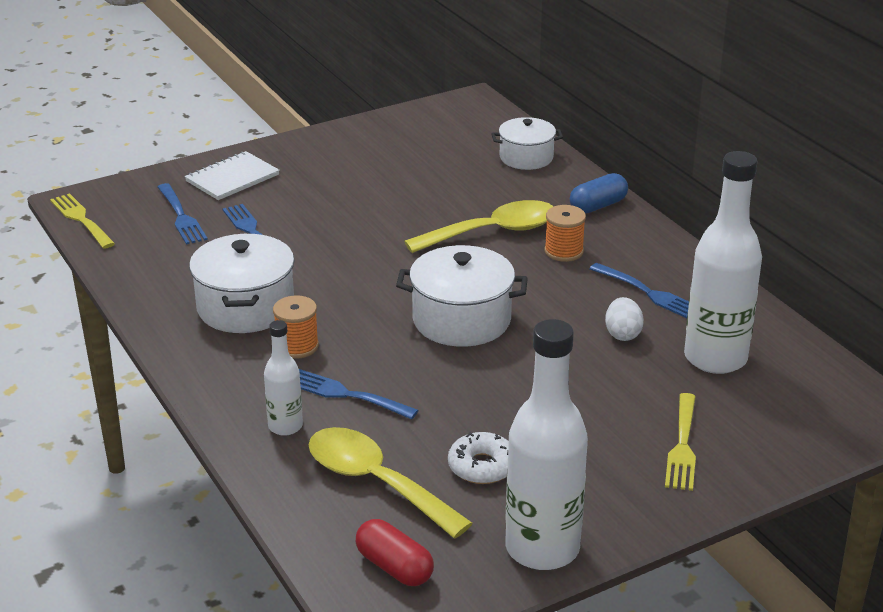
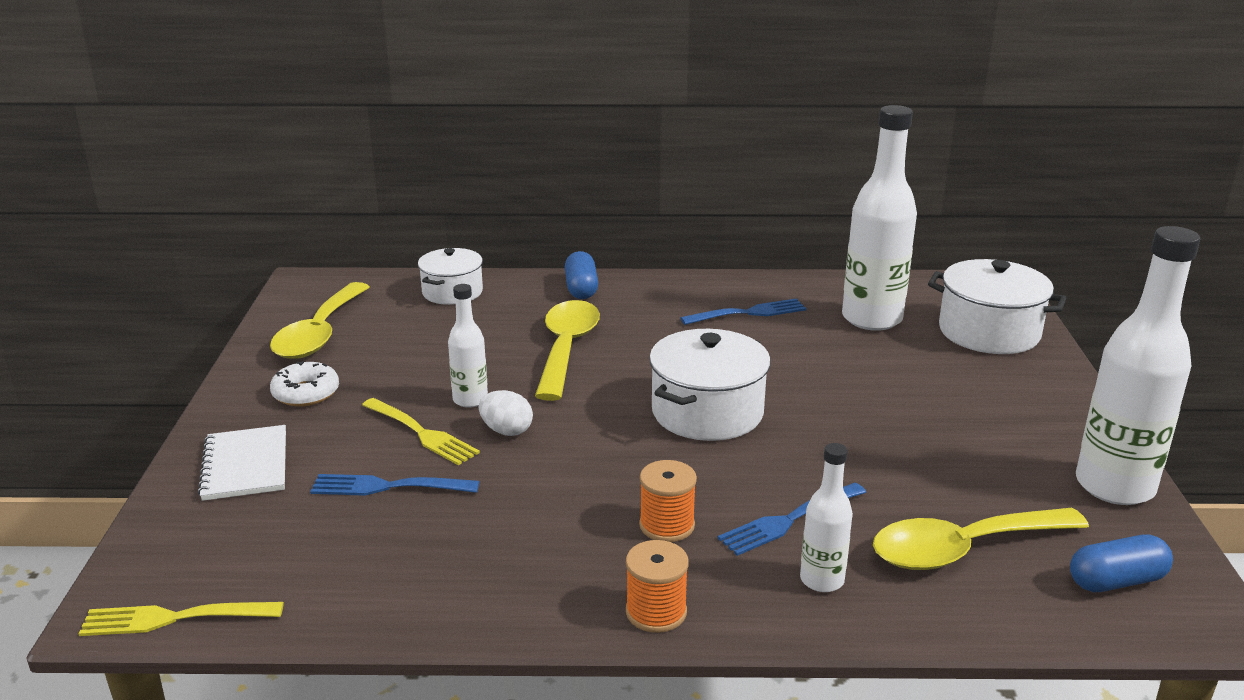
camera: 60 degrees left, 5 degrees down
(181, 216) = (283, 529): blue fork -> none
(245, 307) = (550, 538): white pot -> white pot (989, 332)
(380, 221) = (470, 400): none -> white bottle
(394, 567) = (1116, 581): red capsule -> blue capsule
(408, 135) = (319, 334): none -> yellow spoon
(482, 466) = (968, 478): white donut -> white donut (306, 393)
(563, 251) = (640, 327): orange spool -> orange spool (656, 612)
(622, 334) = (802, 344): white egg -> white egg (506, 431)
(682, 446) = (991, 373): yellow fork -> yellow fork (422, 433)

